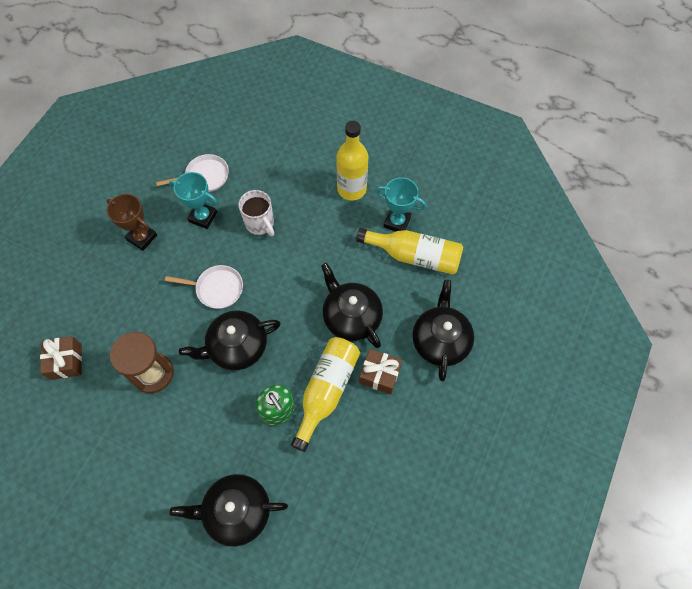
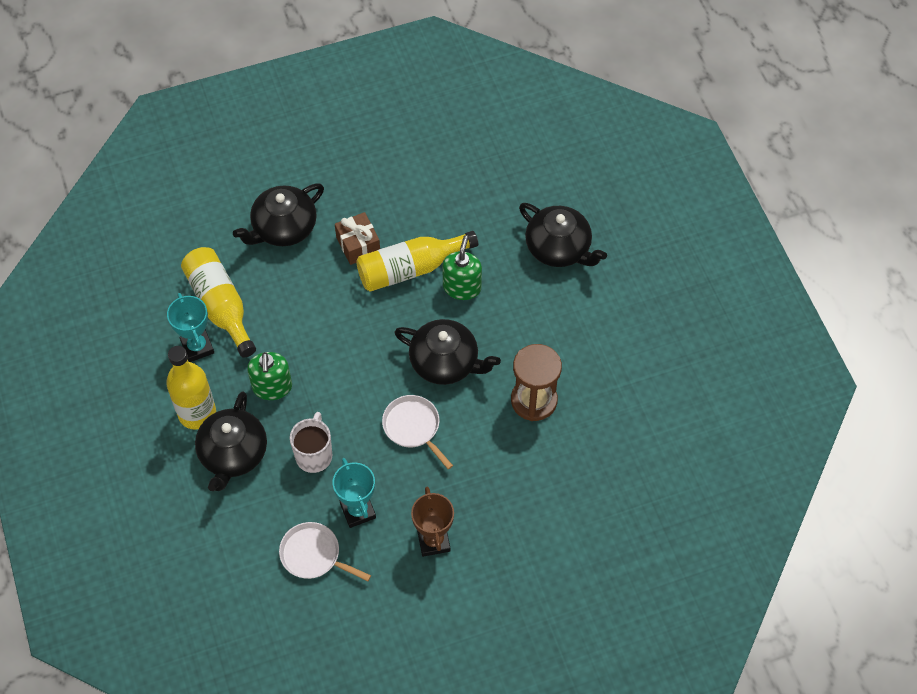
camera: 135 degrees left, 5 degrees down
(66, 361) = (599, 476): brown gift -> none
(327, 238) = (272, 387): none -> green soap dispenser
(351, 316) = (329, 305): black teapot -> black teapot (233, 454)

